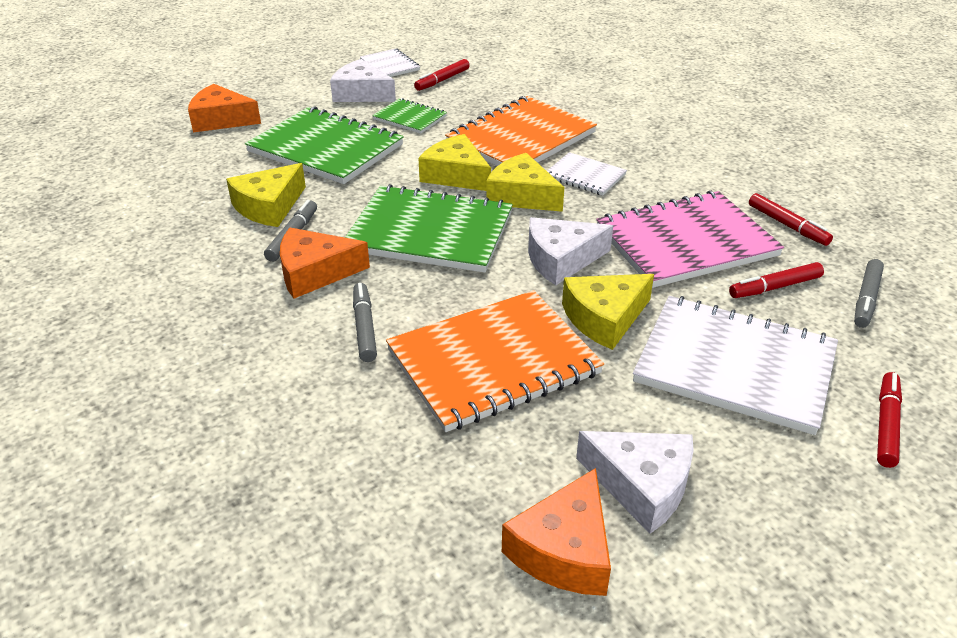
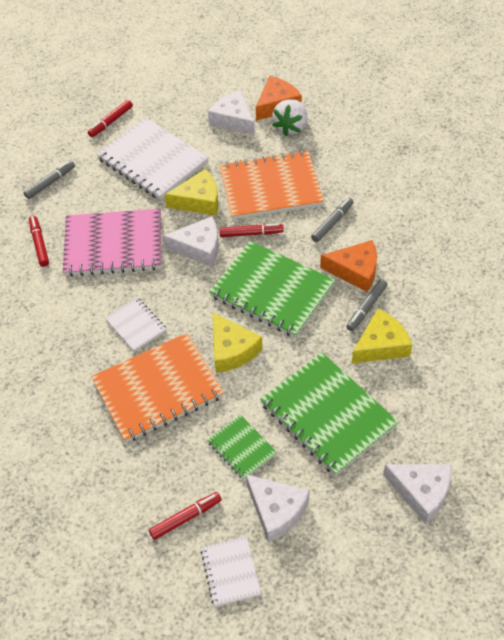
camera: 160 degrees left, 15 degrees up
(221, 120) = (421, 492): orange cheese -> white cheese
(364, 327) = (332, 223): grey marker -> grey marker turned 150 degrees counterclockwise
(505, 495) = (291, 127): none -> white strawberry
(521, 196) = (194, 313): yellow cheese -> none
(774, 287) = (91, 200): red marker -> red marker (251, 233)

